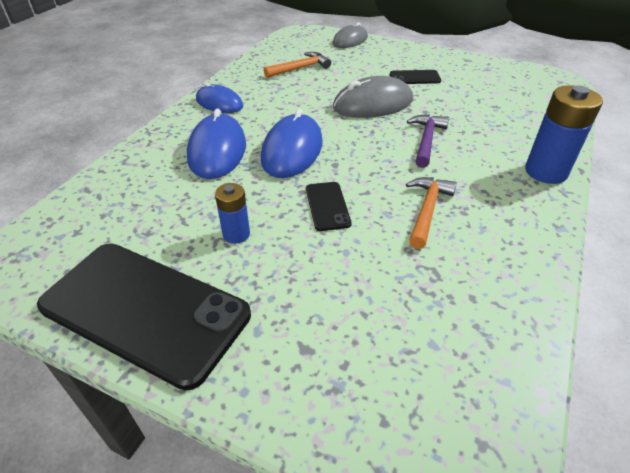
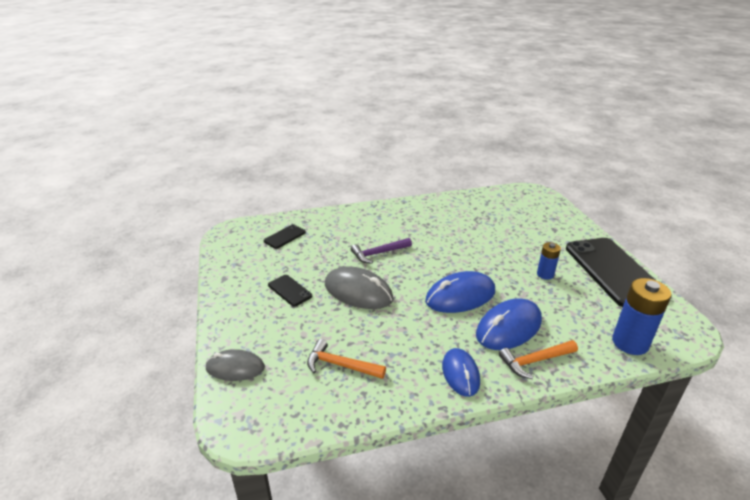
camera: 130 degrees left, 10 degrees down
(327, 206) = (484, 259): black phone -> black phone (285, 237)
(427, 210) = (442, 232): orange hammer -> orange hammer (535, 361)
(546, 172) = (362, 212): blue battery -> blue battery (630, 343)

